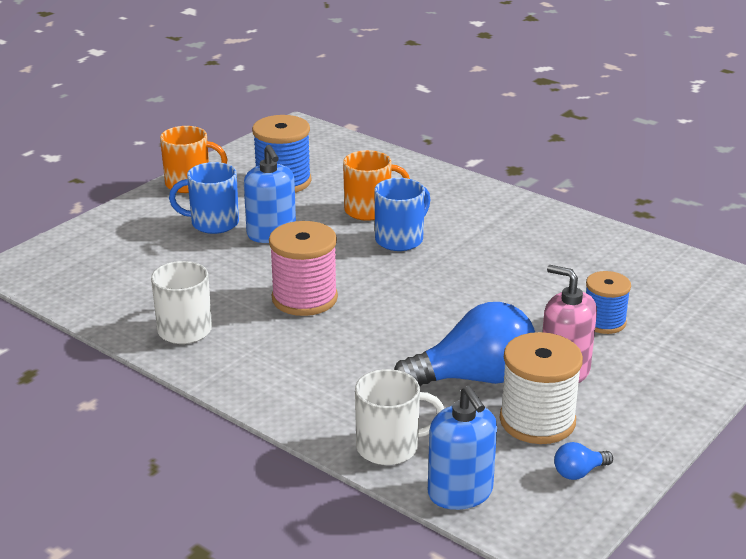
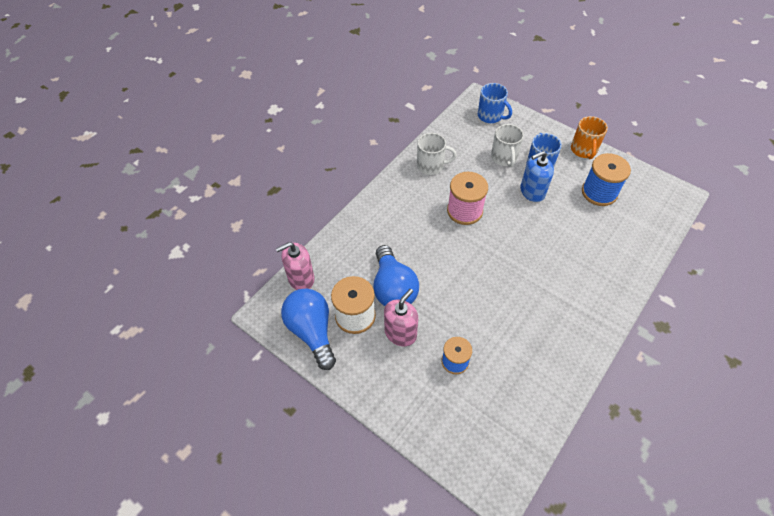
camera: 90 degrees right, 25 degrees up
(369, 210) = (572, 237): orange mug -> none
(389, 447) = (336, 250): white mug -> white mug (504, 158)
(400, 239) = (538, 254): blue mug -> blue mug (490, 116)
(460, 492) = (301, 279): blue soap dispenser -> pink soap dispenser
(579, 472) = (312, 331): blue light bulb -> blue light bulb, size x2.42

